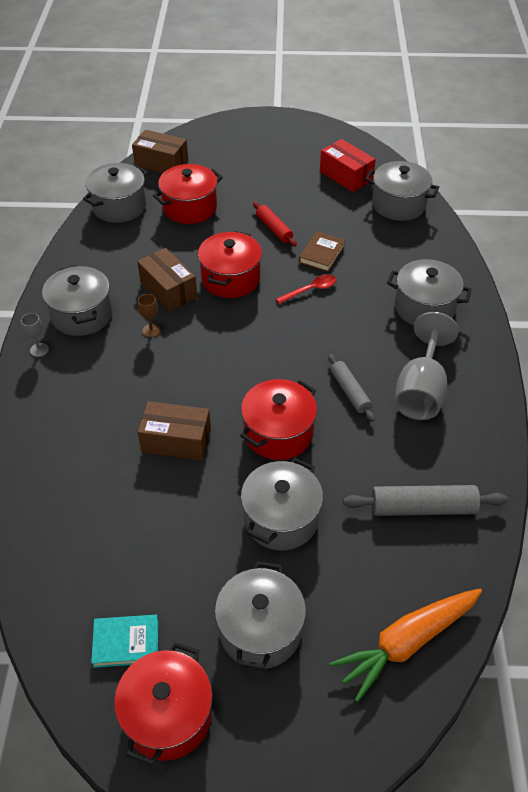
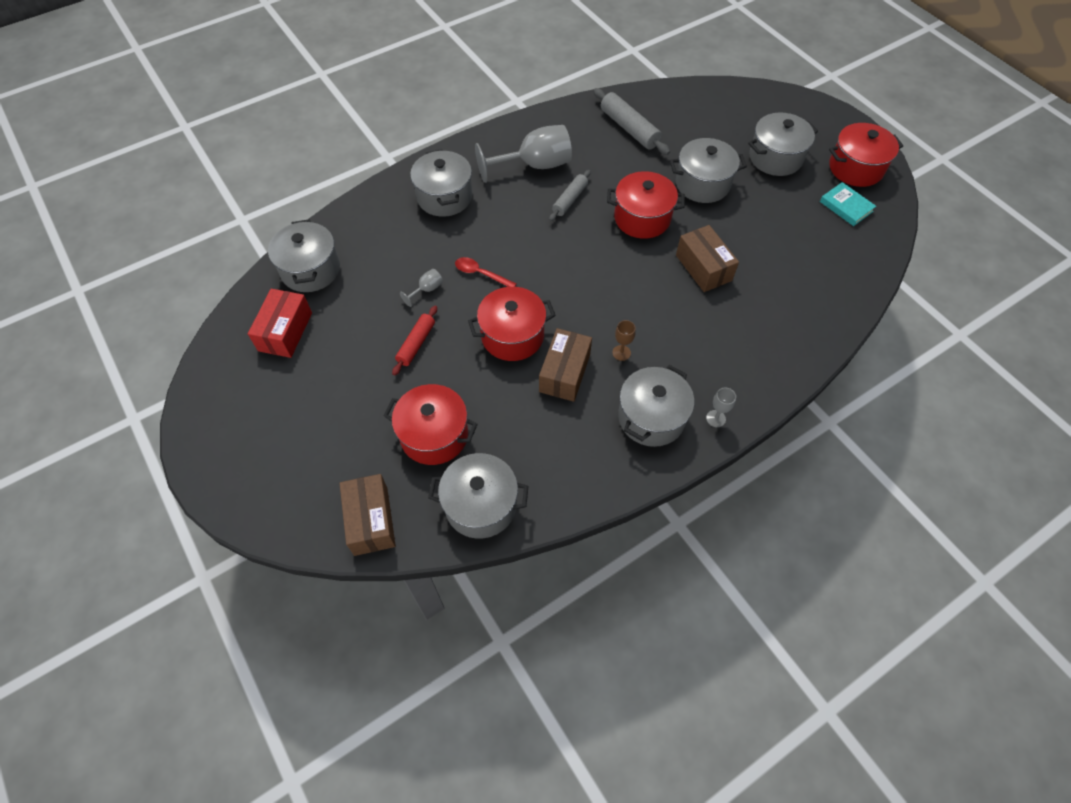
camera: 125 degrees left, 10 degrees up
(322, 254) = (427, 290): brown book -> grey goblet
(406, 643) = (718, 103): orange carrot -> none

